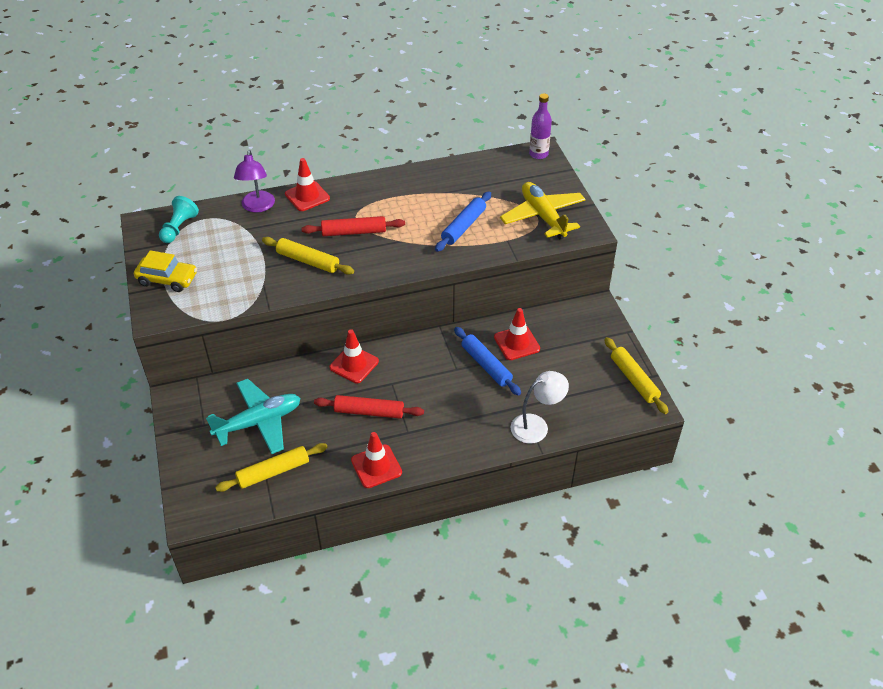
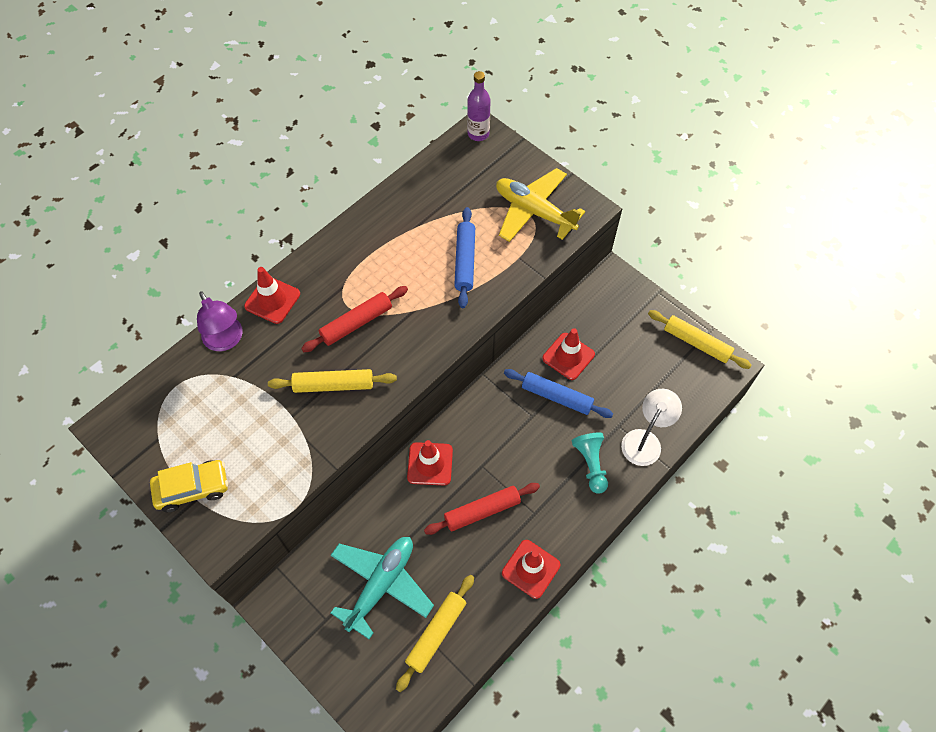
camera: 30 degrees left, 15 degrees up
(179, 228) = (155, 413): turquoise pawn -> turquoise pawn (591, 464)

